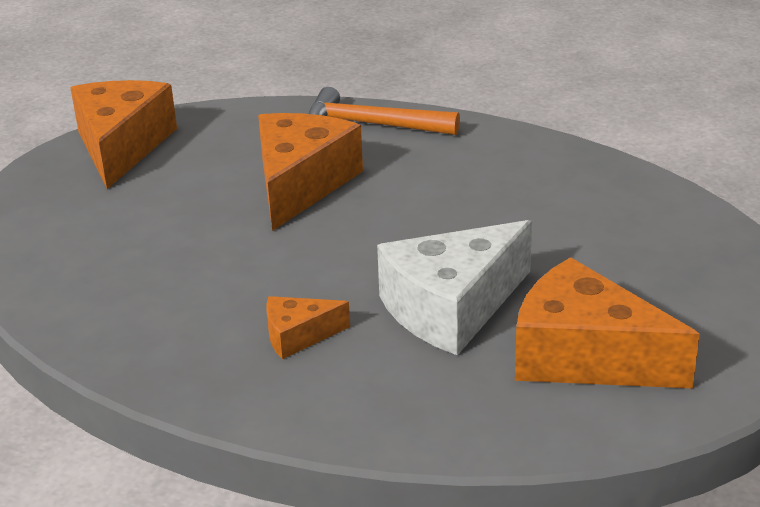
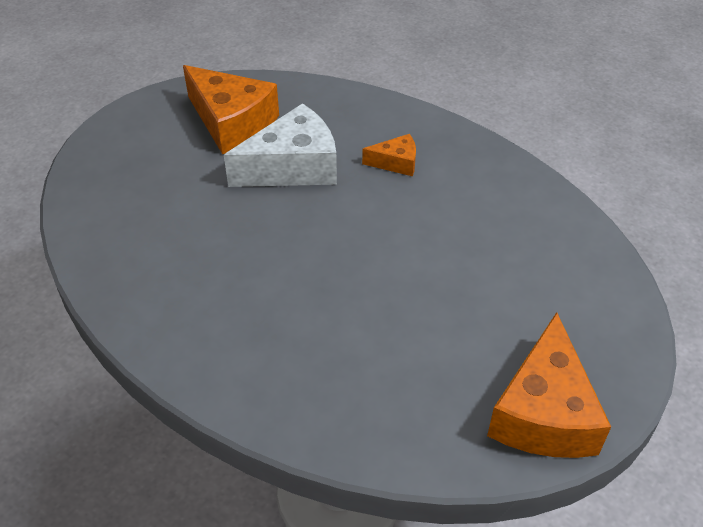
camera: 170 degrees left, 15 degrees up
(301, 184) = (369, 313): orange cheese -> none
(372, 125) = (279, 395): orange hammer -> none

